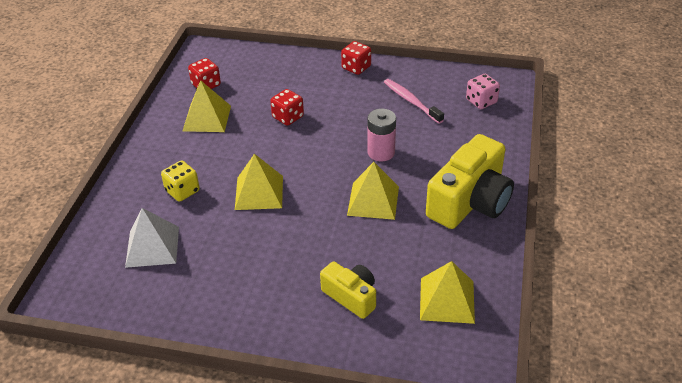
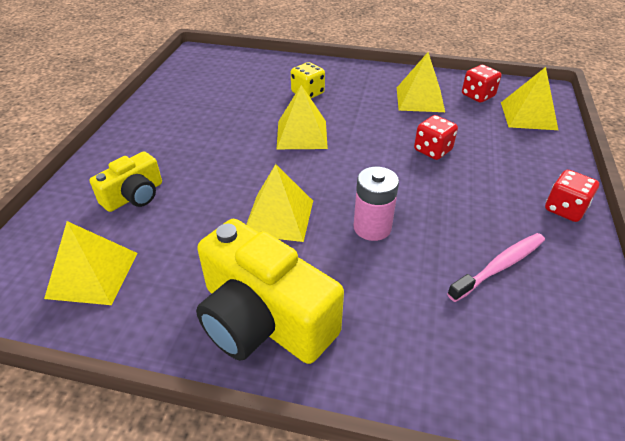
camera: 90 degrees right, 0 degrees up
(152, 246) = (239, 84): white pyramid -> none
(241, 64) = (528, 115): none -> yellow pyramid
(481, 101) = (529, 368): pink dice -> none

